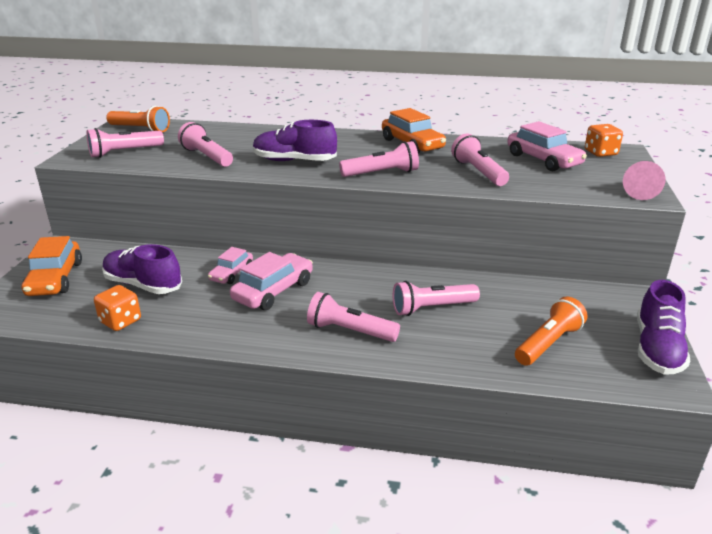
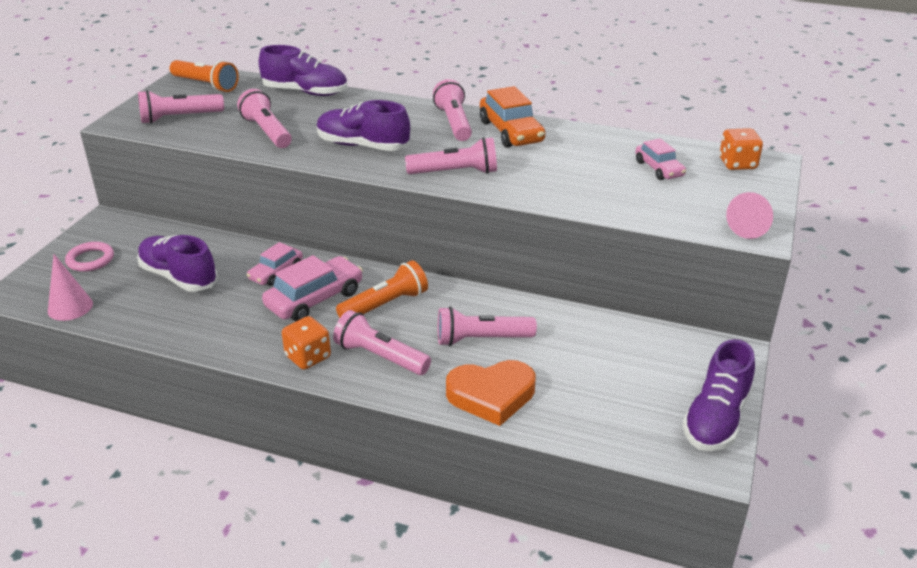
camera: 10 degrees right, 5 degrees up
(44, 319) = (70, 307): none -> pink cone
(55, 279) = (90, 260): orange car -> pink ring
(120, 321) = (145, 318): orange dice -> orange dice (308, 357)
(229, 129) = (305, 92): none -> purple shoe
(461, 352) = (491, 395): none -> orange heart
(478, 172) = (570, 180): pink flashlight -> pink flashlight (454, 123)
(543, 160) = (659, 169): pink car -> pink car, size x0.62
(548, 343) = (593, 397): orange flashlight -> orange flashlight (385, 305)

